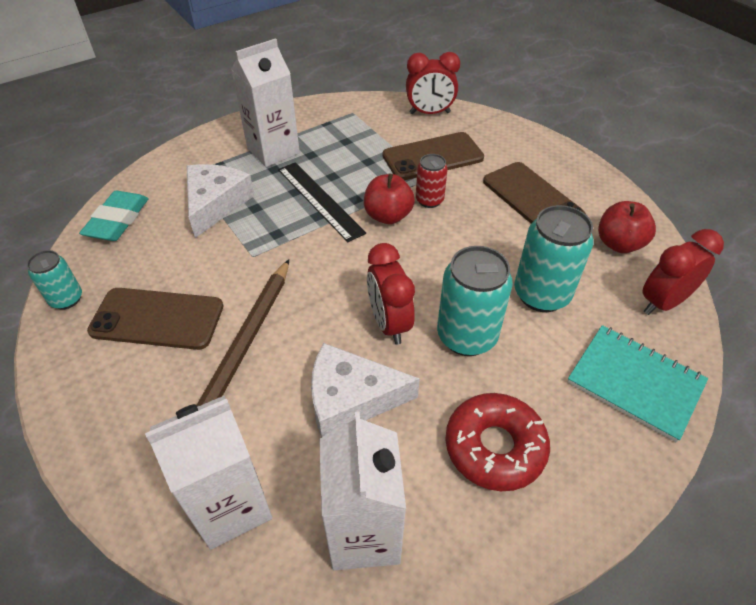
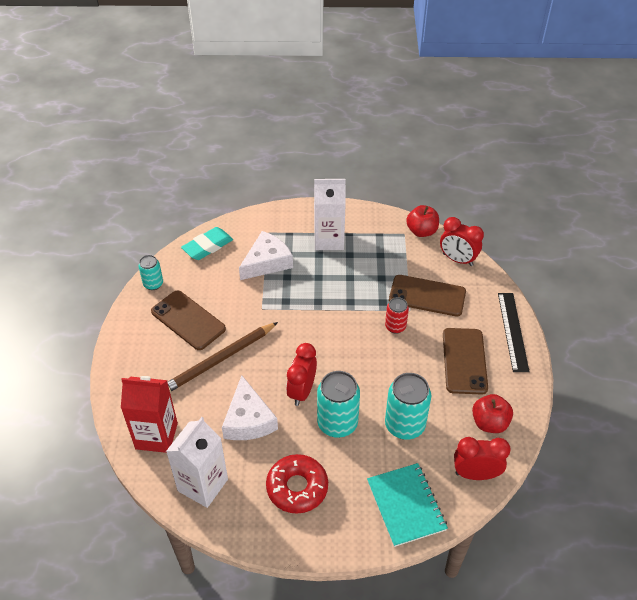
camera: 35 degrees right, 0 degrees up
(231, 506) = (156, 436): white carton -> red carton
(320, 200) = (328, 291): black ruler -> black ruler (513, 331)
(351, 398) = (248, 419): white cheese -> white cheese turned 135 degrees counterclockwise
(388, 216) = (360, 324): red apple -> red apple (421, 231)

